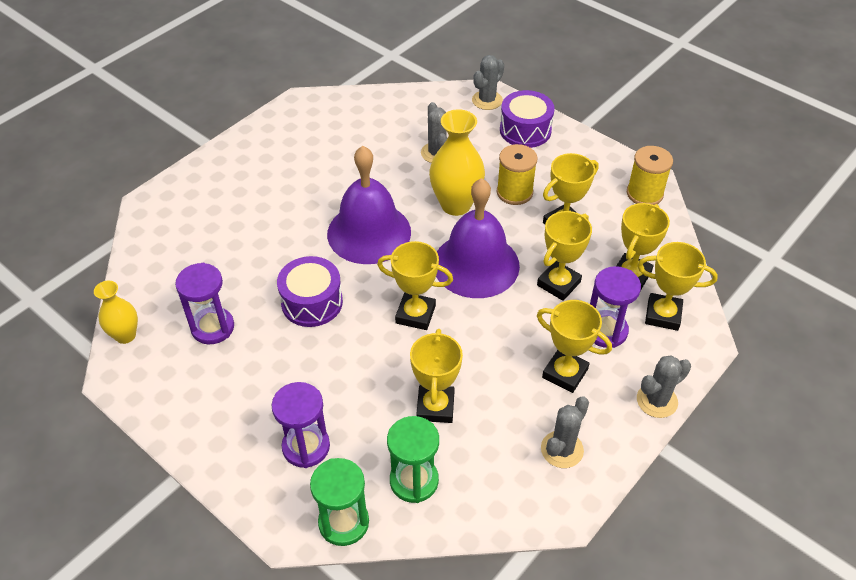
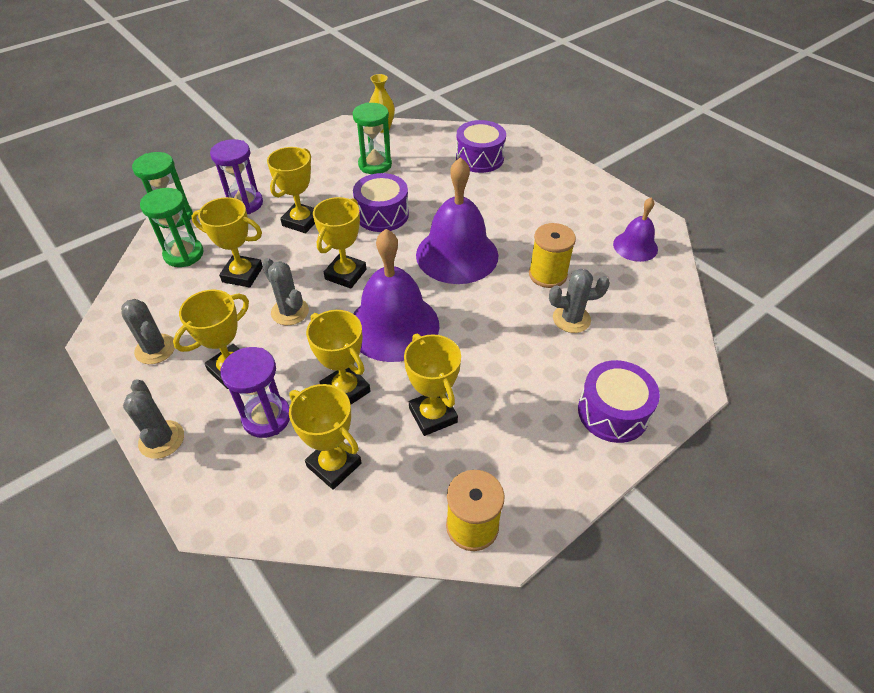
camera: 100 degrees right, 0 degrees up
(196, 232) = (479, 158): none -> purple drum
(212, 327) = (375, 165): purple hourglass -> green hourglass
(336, 116) = (635, 246): none -> purple bell
(456, 205) = (484, 323): yellow vase -> none
(487, 100) = (675, 382): grey cactus -> grey cactus (290, 312)
(514, 192) = (496, 378): yellow spool -> yellow spool (547, 274)
(663, 315) = (265, 481): yellow trophy -> yellow trophy (301, 221)

